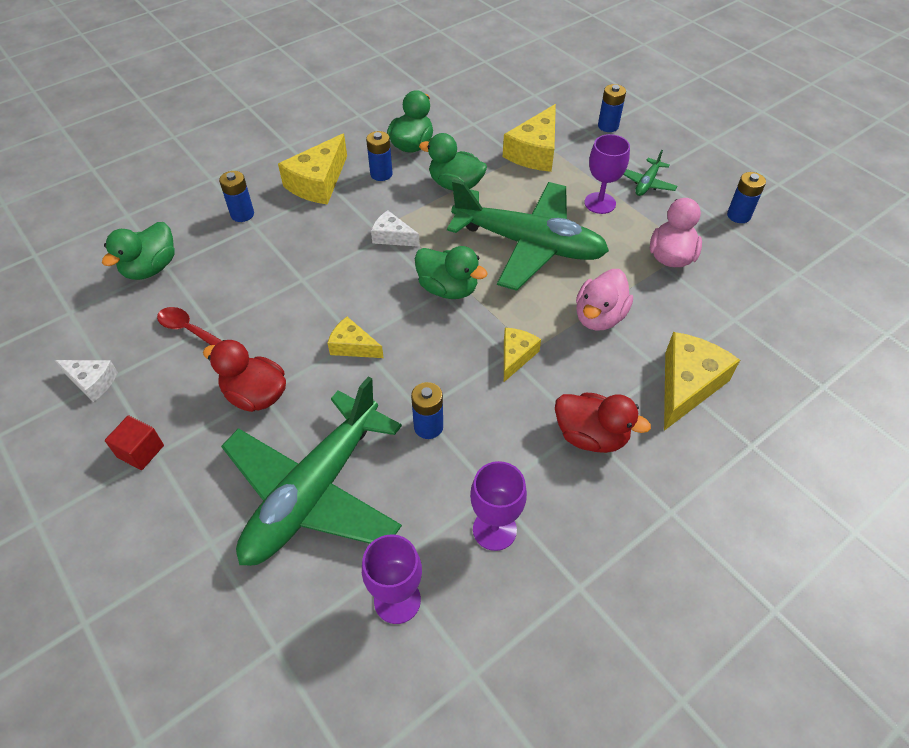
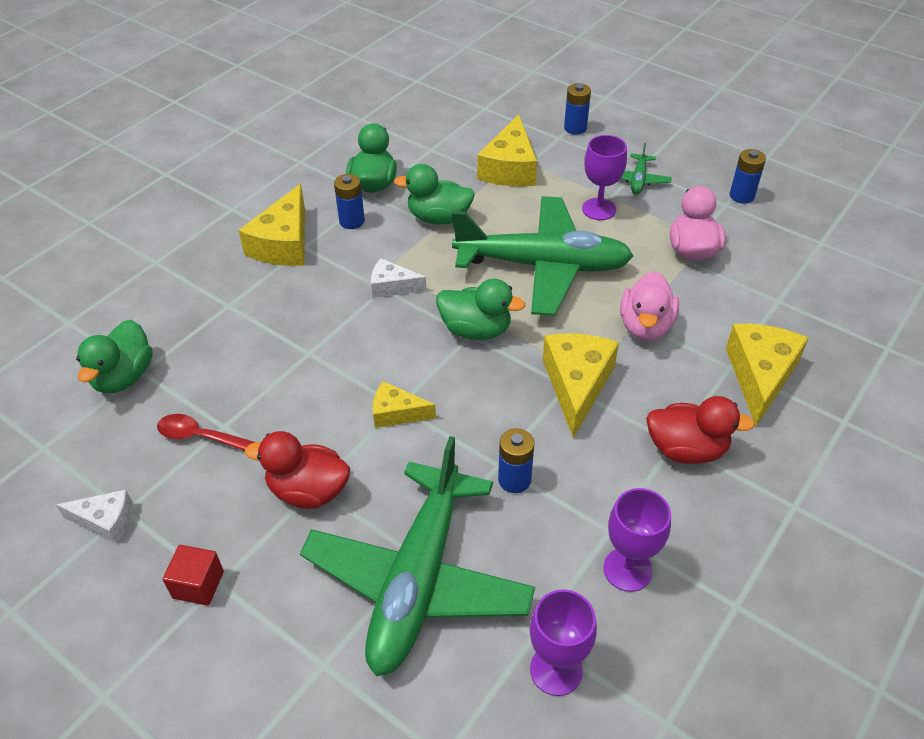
camera: 15 degrees left, 5 degrees down
(242, 214) = (209, 295): blue battery -> none
(516, 356) = (576, 385): yellow cheese -> yellow cheese, size x1.74

